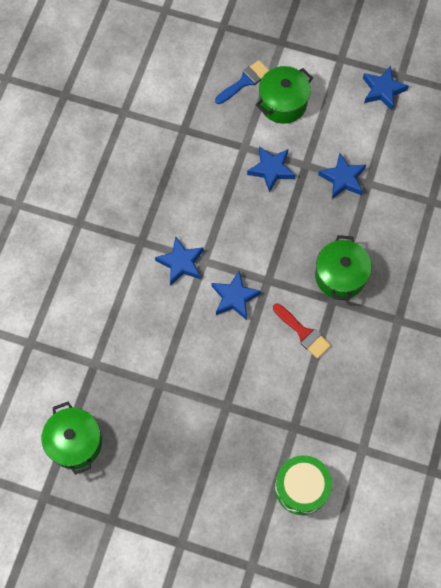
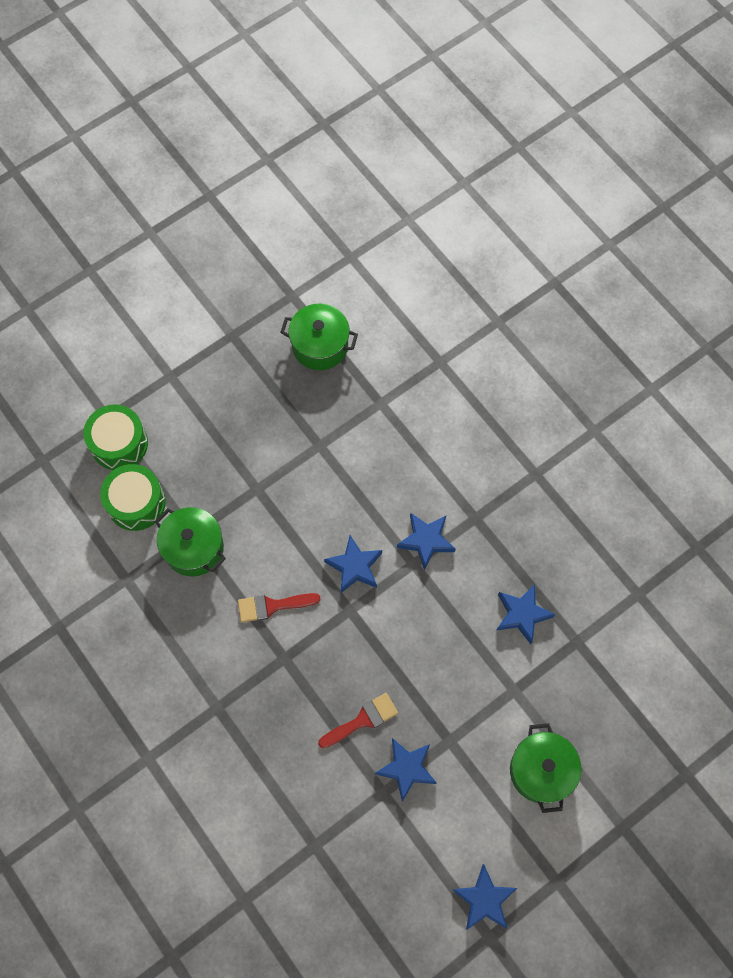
camera: 125 degrees right, 0 degrees up
(245, 81) = (596, 748): blue brush -> none
(265, 539) = (119, 443): none -> green drum
(271, 170) = (468, 700): blue star -> blue star (522, 614)
(334, 224) = (362, 720): none -> red brush
(340, 276) = (302, 684): green pot -> green pot (194, 548)

